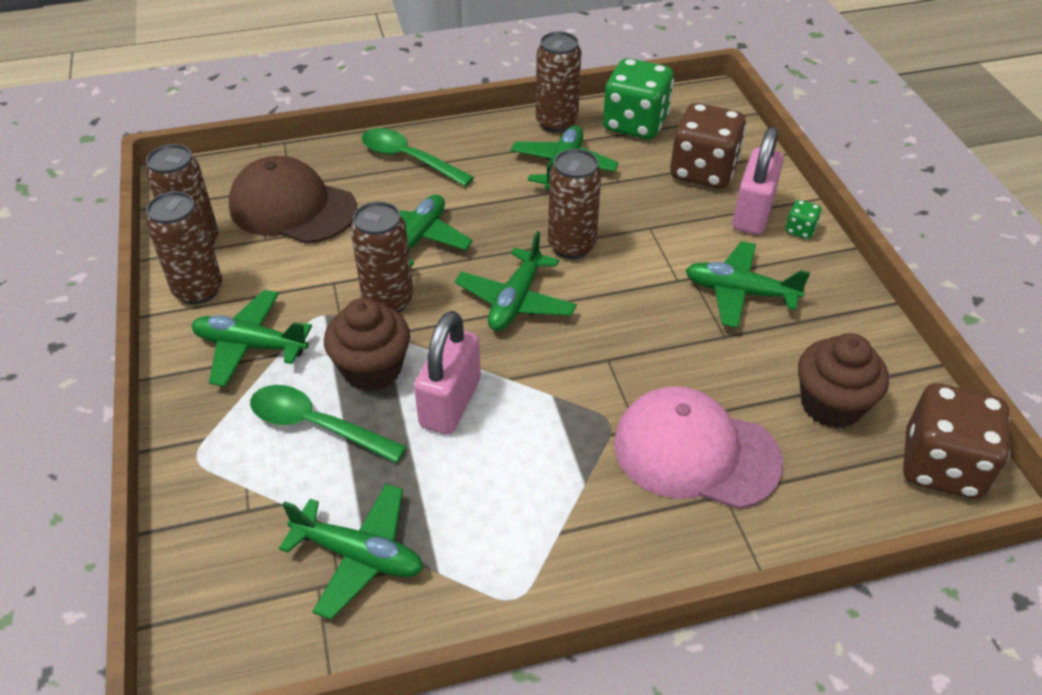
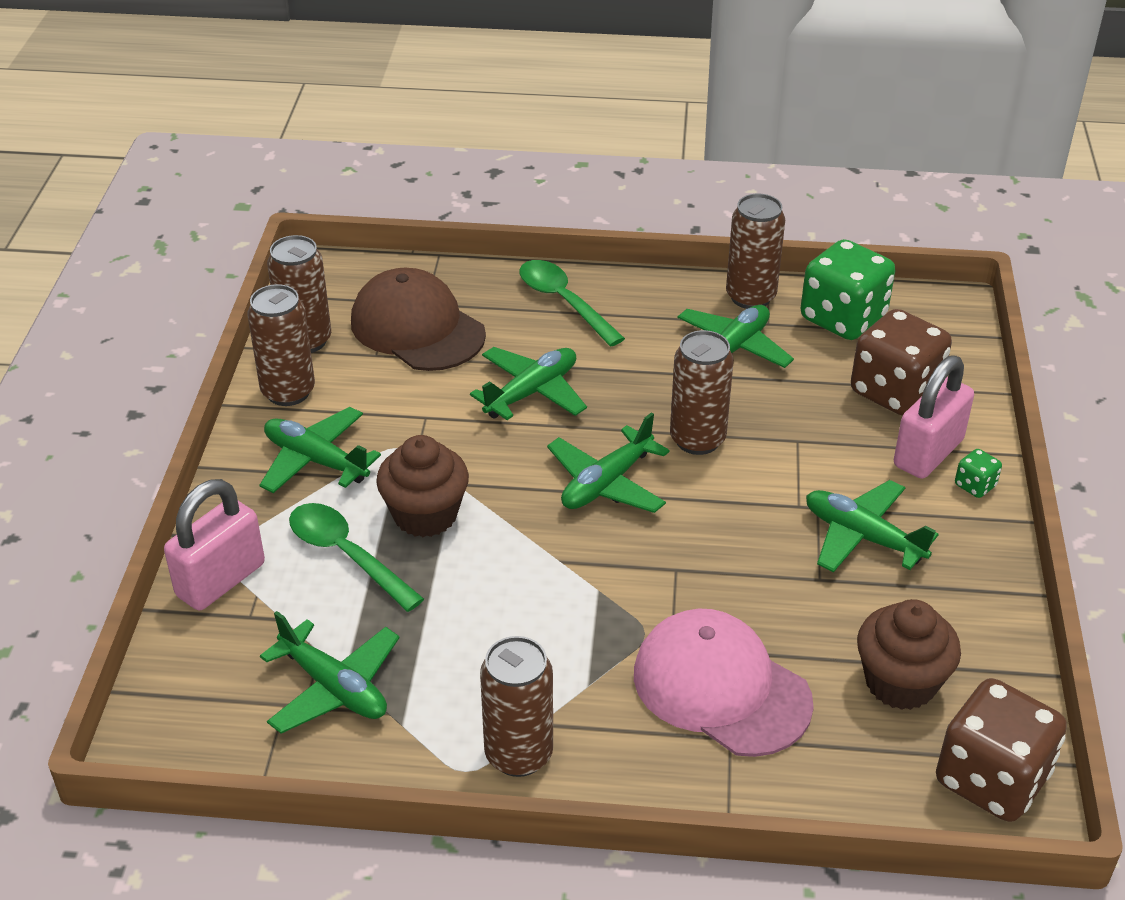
camera: 20 degrees right, 5 degrees down
(388, 301) = (473, 450): brown can -> brown can (518, 754)
(450, 403) = (488, 569): pink padlock -> pink padlock (220, 580)

